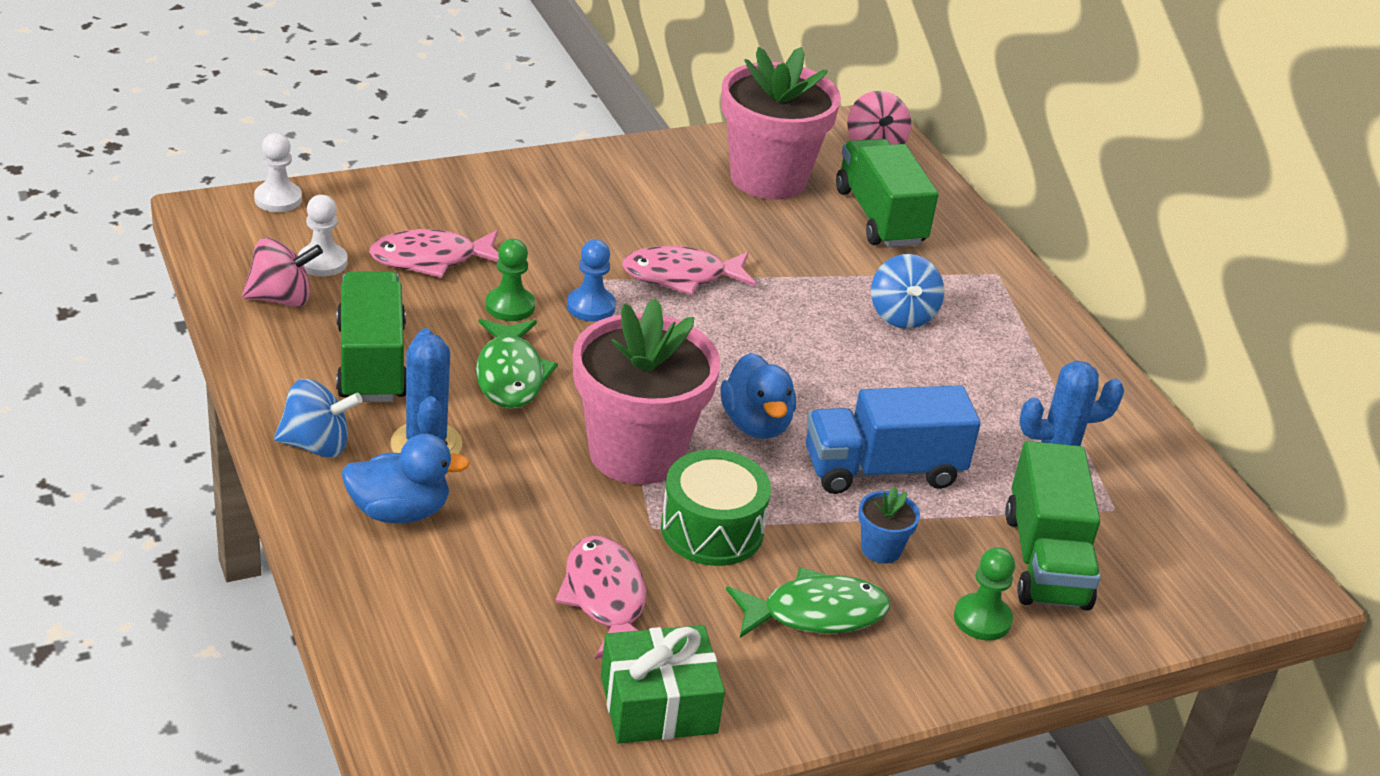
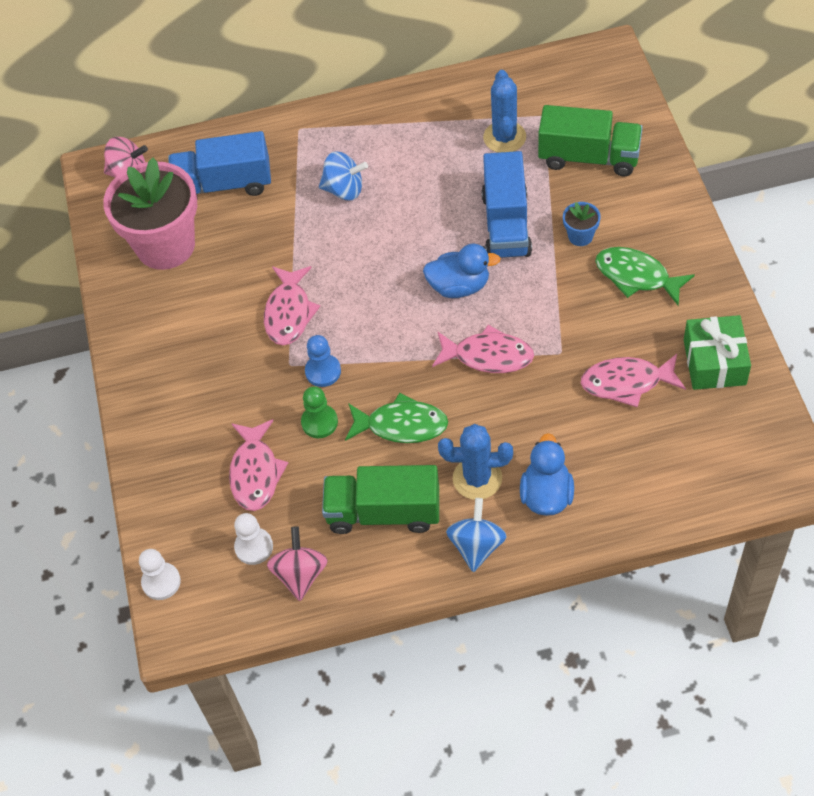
camera: 70 degrees left, 20 degrees up
(636, 453) = (488, 356): pink flower pot -> pink fish
(712, 529) = (563, 321): green drum -> none
(815, 613) = (636, 276): green fish -> green fish turned 60 degrees counterclockwise
(880, 217) = (224, 184): green truck -> blue truck
(982, 619) = (639, 196): green pawn -> none

